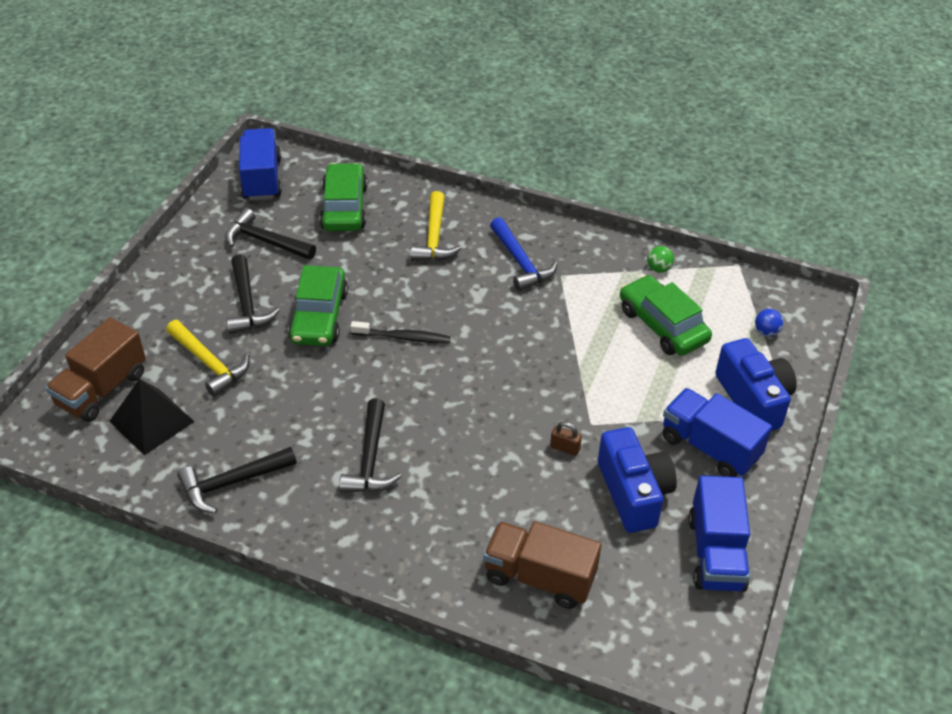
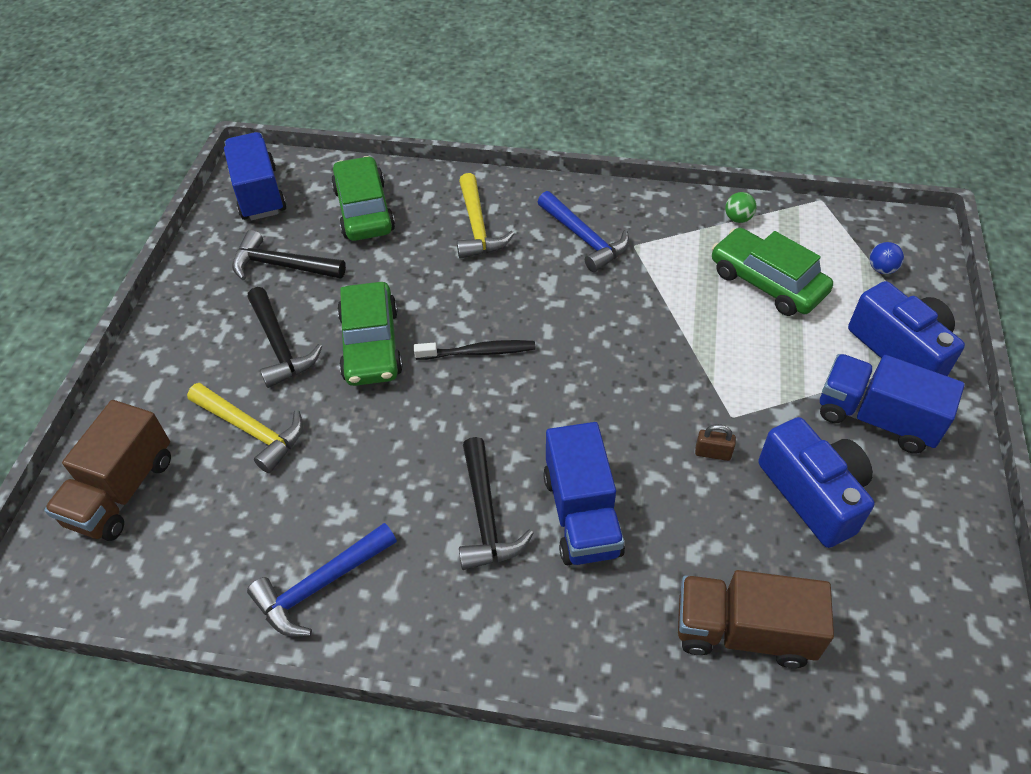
camera: 10 degrees left, 5 degrees up
(152, 421) = (196, 521): black pyramid -> none
(232, 483) = (321, 585): black hammer -> blue hammer
(716, 553) = (937, 552): blue truck -> blue truck (582, 514)

